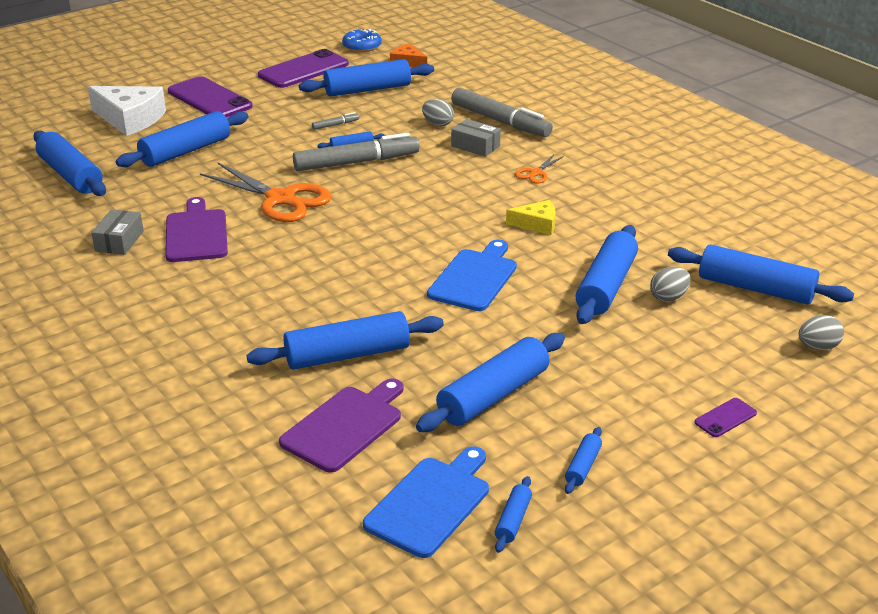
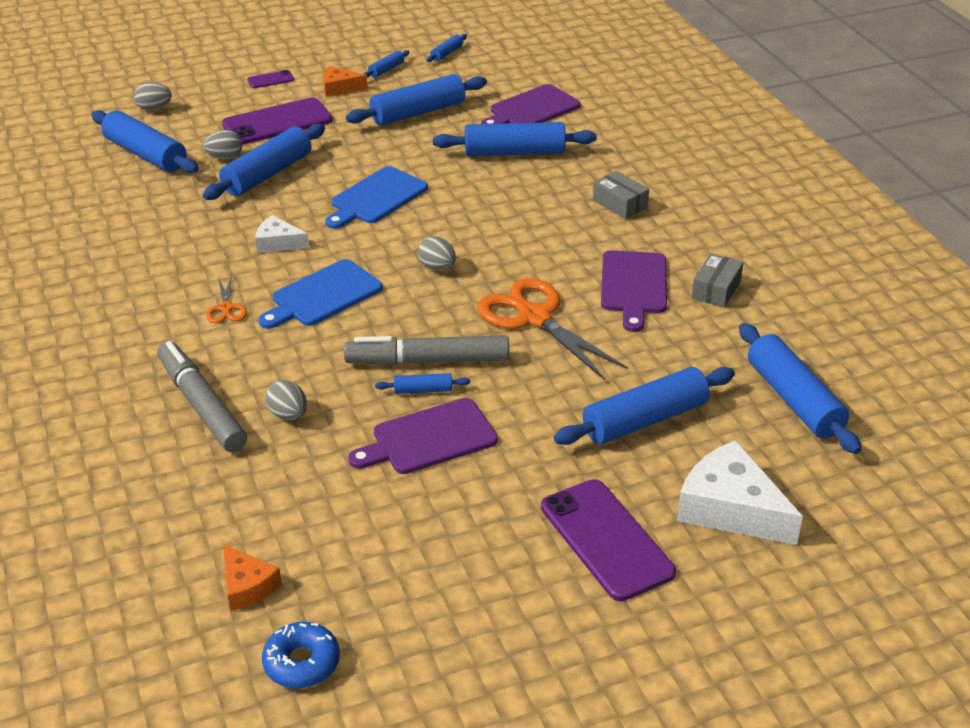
camera: 165 degrees left, 5 degrees up
(303, 70) = (434, 599): purple phone -> purple phone (277, 122)
(335, 125) = (429, 438): grey marker -> purple cutting board
(367, 90) = (349, 517): blue rolling pin -> none
(380, 224) = (437, 267): none -> grey egg
(430, 503) = (492, 66): blue cutting board -> blue cutting board (323, 295)
(475, 146) = (266, 364): grey box -> grey box (620, 204)
(536, 173) = (226, 308): orange scissors -> orange scissors turned 120 degrees clockwise
(537, 224) = (278, 243): yellow cheese -> white cheese
(623, 419) = (339, 88): none -> orange cheese

